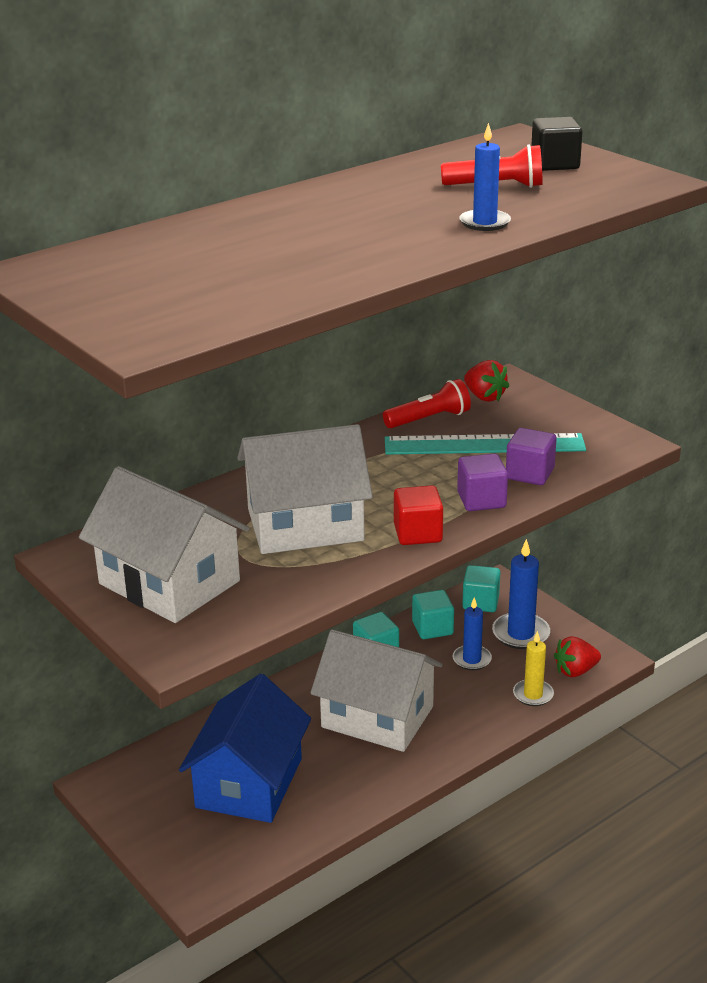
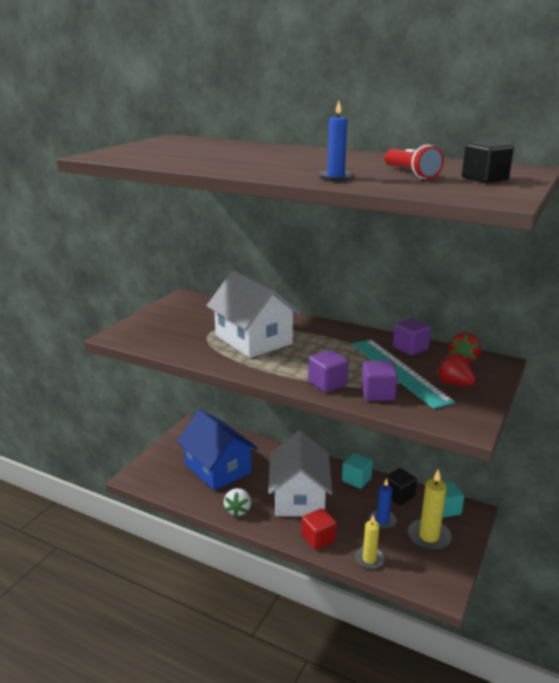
camera: 65 degrees right, 5 degrees down
(169, 582) = (175, 321): white house -> none
(249, 783) = (218, 468): blue house -> blue house turned 60 degrees clockwise
(366, 786) = (238, 510): none -> white strawberry
(418, 533) = (270, 371): red cube -> red cube (318, 538)
(429, 419) = (410, 348): red flashlight -> purple cube
(432, 628) = (399, 495): turquoise cube -> black cube
(520, 634) = (429, 536): blue candle -> yellow candle
(575, 671) = (411, 575): red strawberry -> red strawberry (453, 383)

